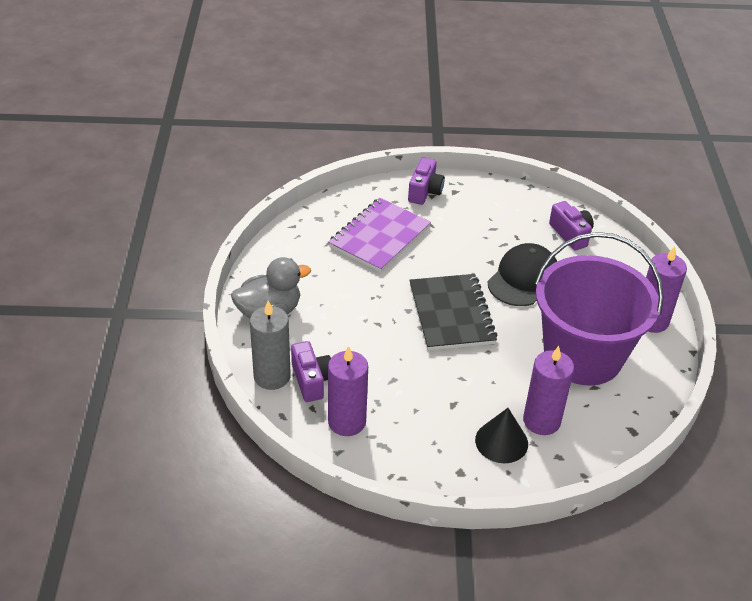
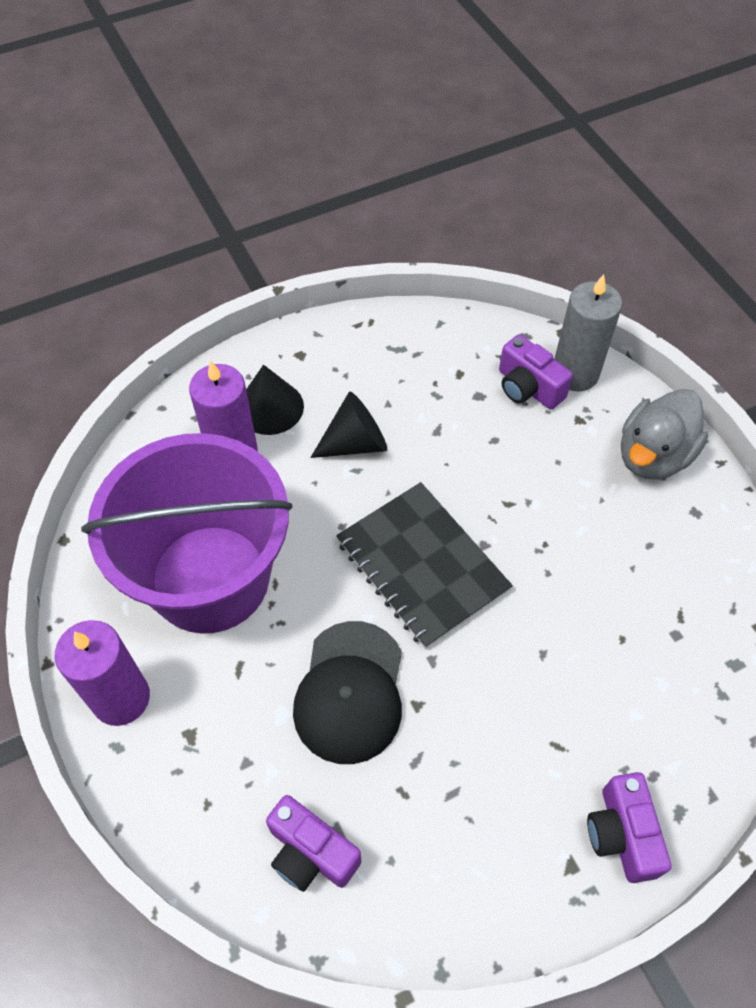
camera: 155 degrees right, 15 degrees up
(347, 422) = (454, 357): purple candle -> none
(379, 237) = (617, 670): purple notebook -> none
(453, 394) = (356, 443): none -> black cone

